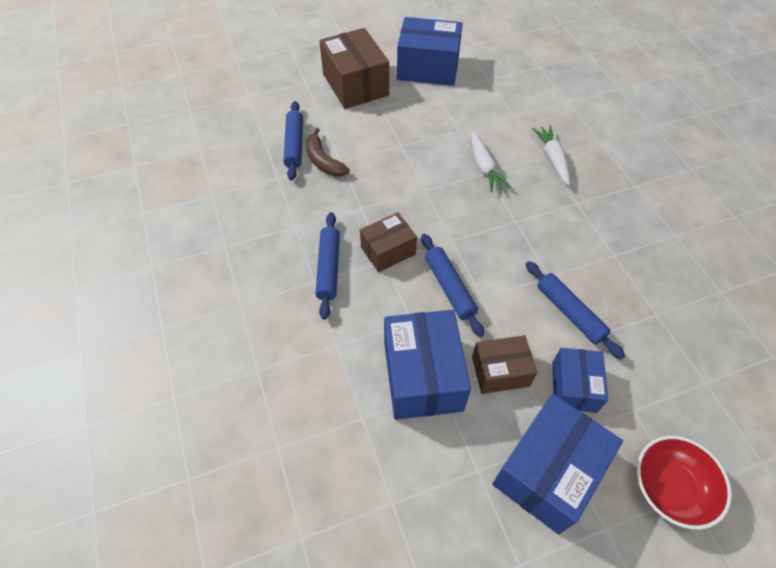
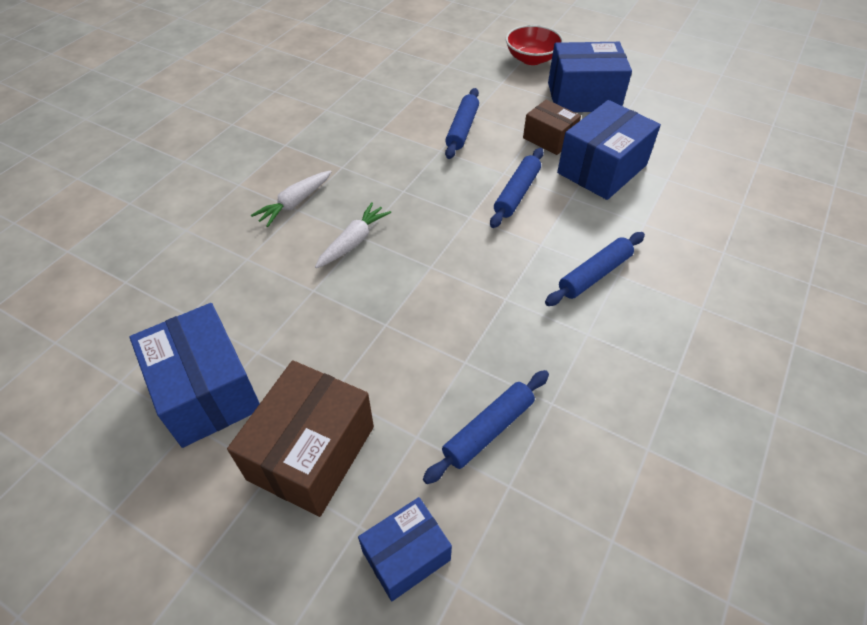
camera: 130 degrees left, 5 degrees down
(323, 161) = (481, 379): brown banana -> none
(388, 251) = (528, 248): brown box -> none
(574, 387) = (517, 107): blue box -> blue box (406, 555)

